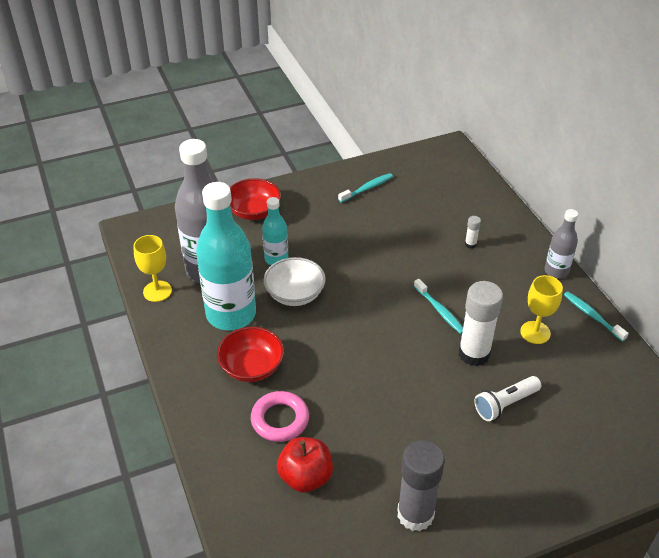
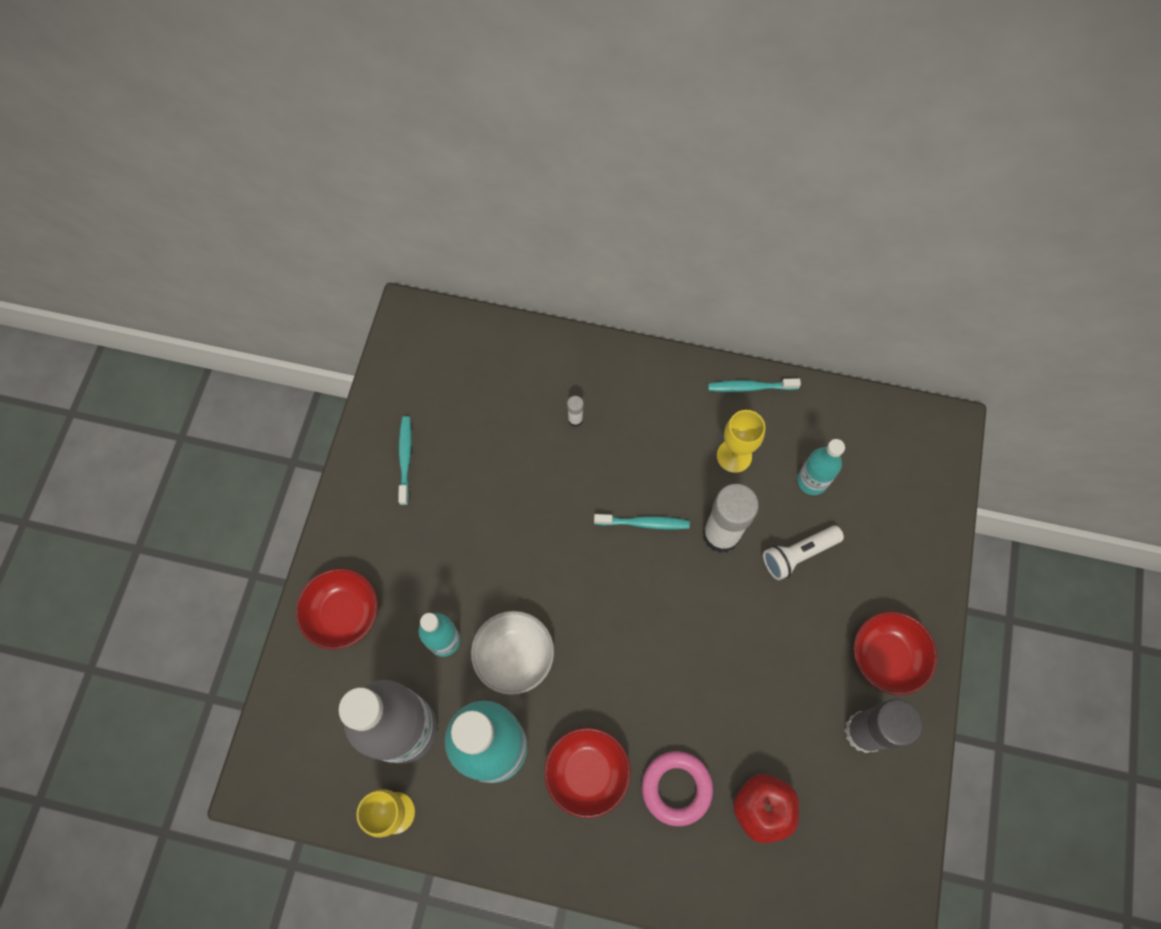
camera: 55 degrees left, 25 degrees up
(485, 499) = (886, 657): none -> red bowl
(505, 404) = (798, 554): white flashlight -> white flashlight turned 60 degrees clockwise
(556, 271) = (672, 369): grey bottle -> none
(566, 384) = (812, 481): none -> turquoise bottle

